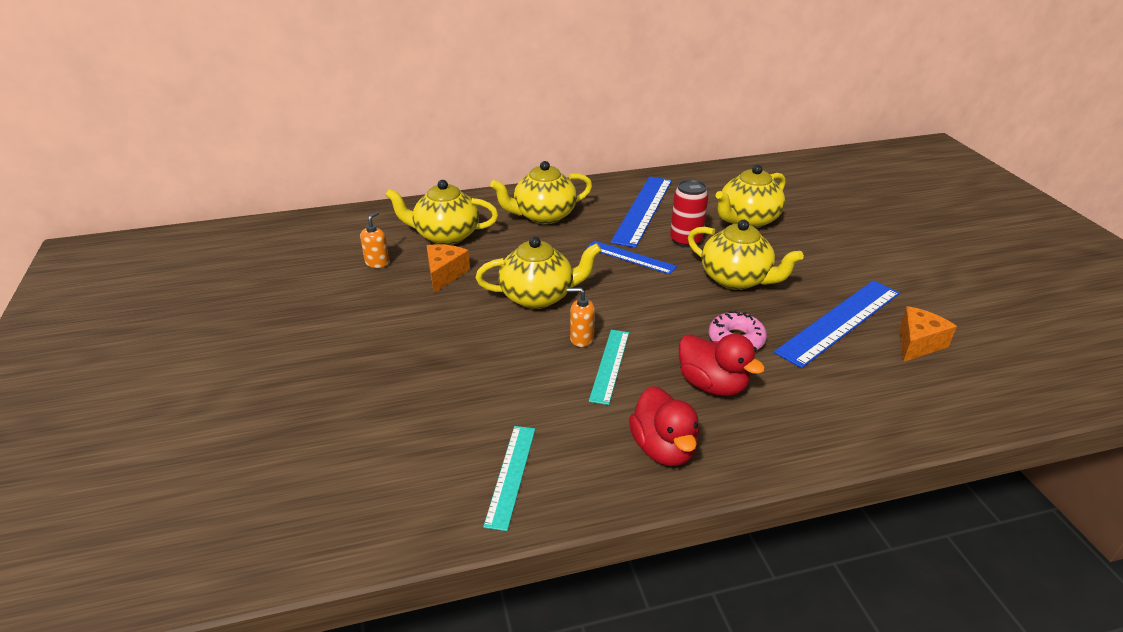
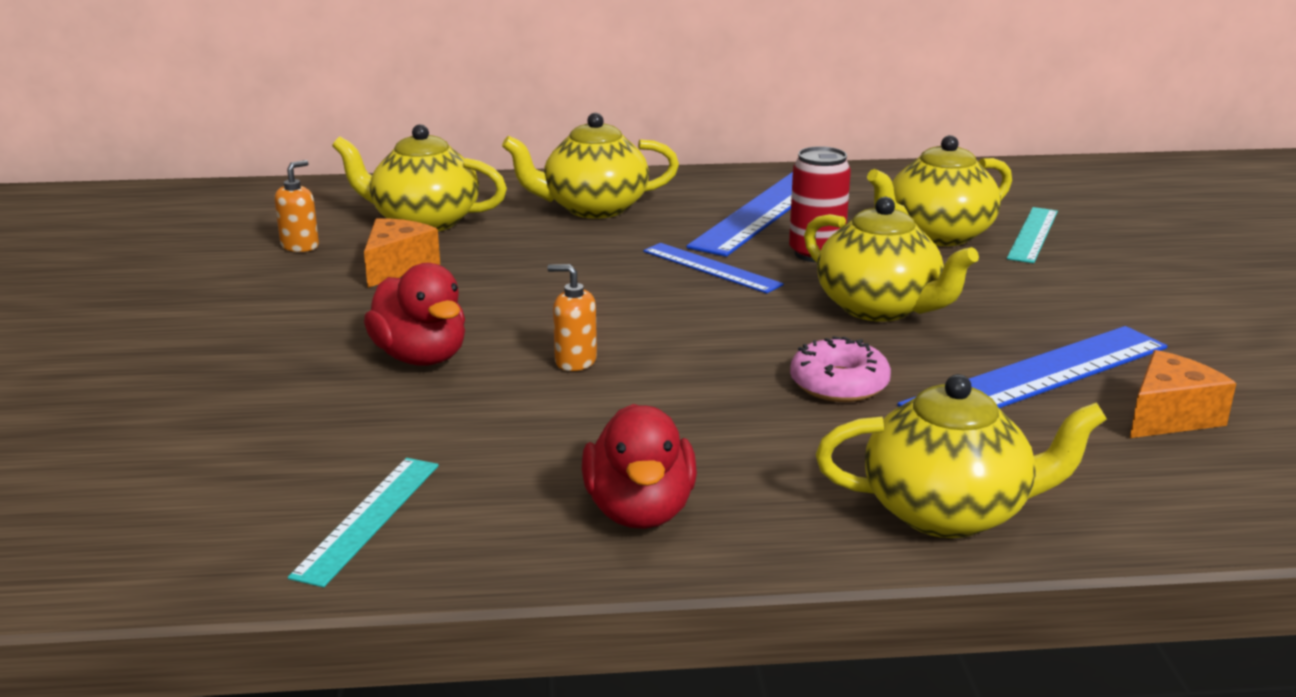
camera: 10 degrees right, 10 degrees down
(538, 296) = (533, 304): yellow teapot -> yellow teapot (949, 512)
(609, 365) = (604, 398): turquoise ruler -> turquoise ruler (1032, 234)
(712, 385) = (767, 438): red duck -> red duck (421, 357)

